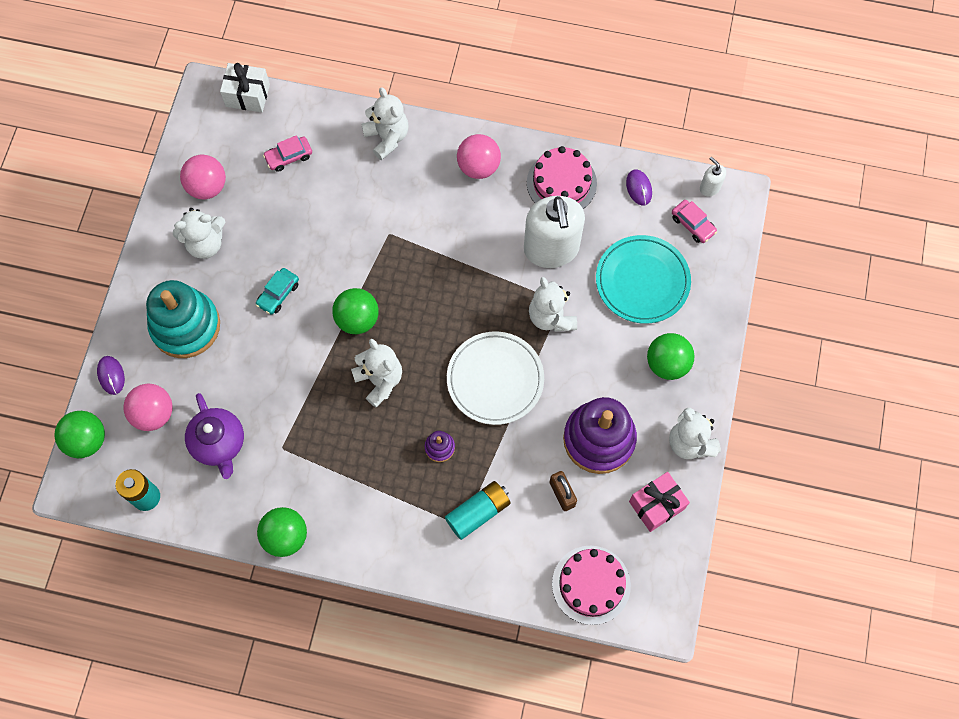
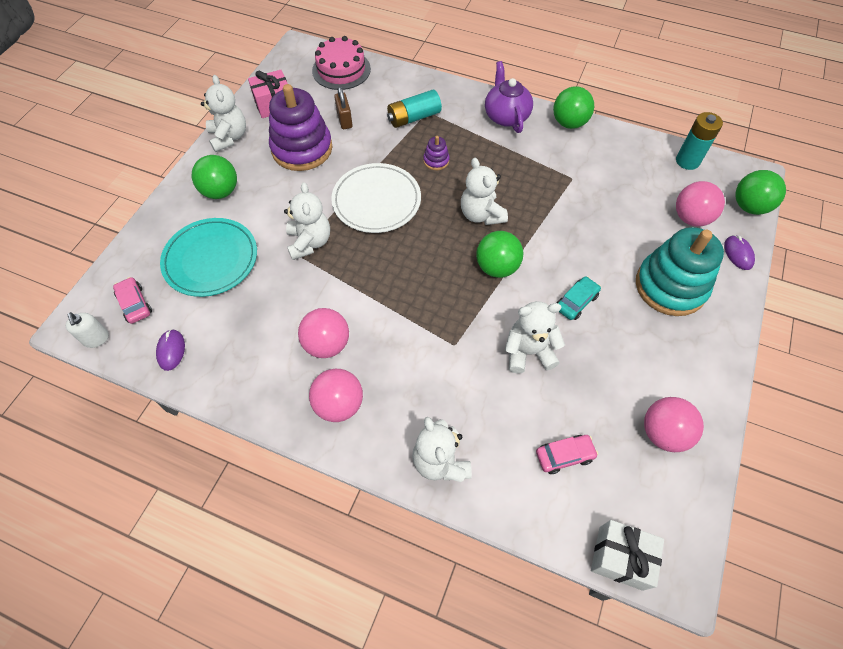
camera: 170 degrees left, 10 degrees down
(205, 243) = (658, 365): white teddy bear -> white teddy bear (528, 352)
(219, 443) = (628, 188): purple teapot -> purple teapot (506, 116)
(503, 215) = (327, 344): none -> pink ball
(551, 249) = (288, 302): white soap dispenser -> none
(561, 183) = (252, 370): pink cake -> none

